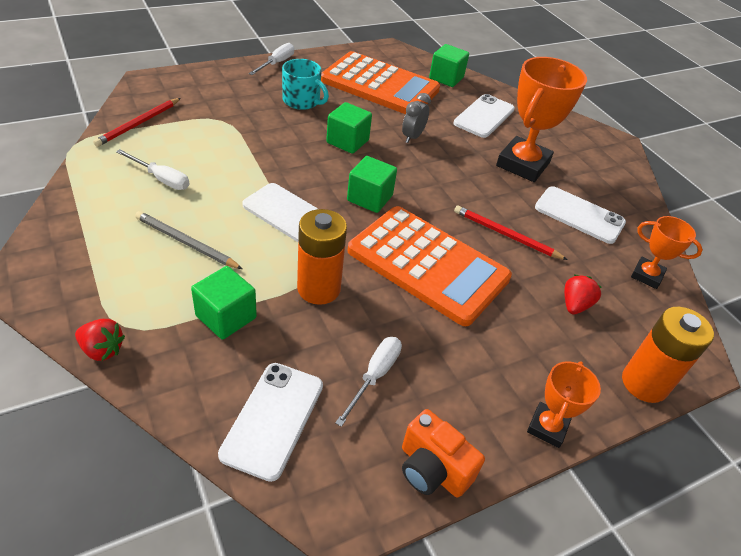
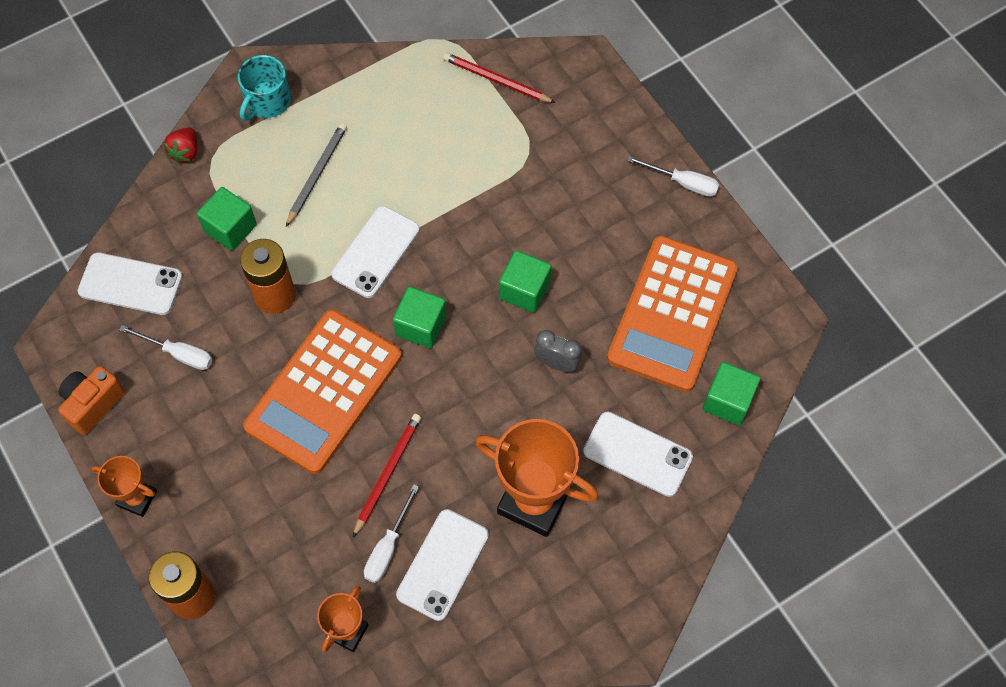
camera: 90 degrees right, 20 degrees up
(161, 179) = (406, 128): white screwdriver -> white screwdriver (388, 547)
(302, 101) = (599, 228): turquoise mug -> turquoise mug (267, 101)
(575, 305) = (288, 540): red strawberry -> none

